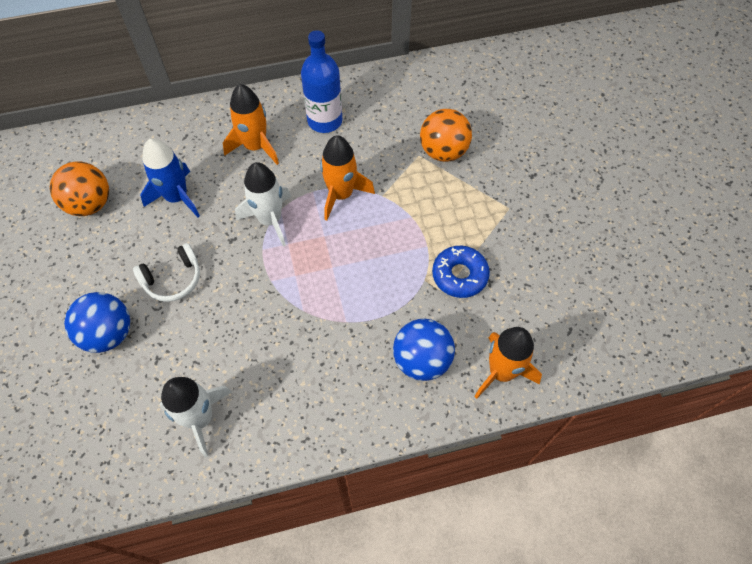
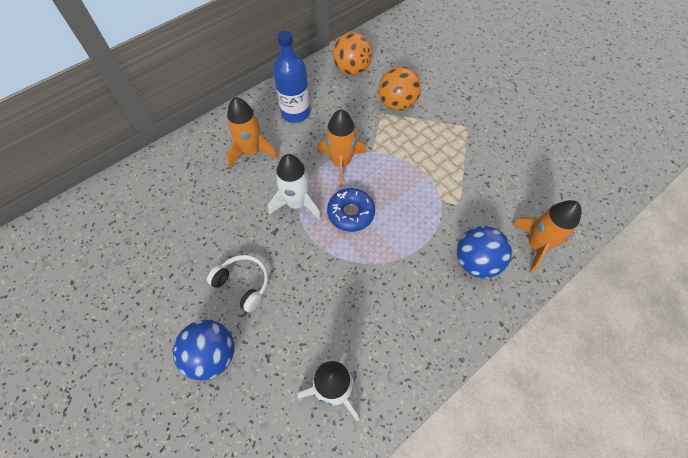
camera: 25 degrees left, 0 degrees up
(90, 204) = (133, 251): orange ball -> orange ball (352, 69)
(173, 279) = (243, 284): white headphones -> white headphones turned 90 degrees counterclockwise
(177, 197) = (208, 216): blue rocket -> none
(459, 275) = (463, 187): blue donut -> blue donut (351, 213)

